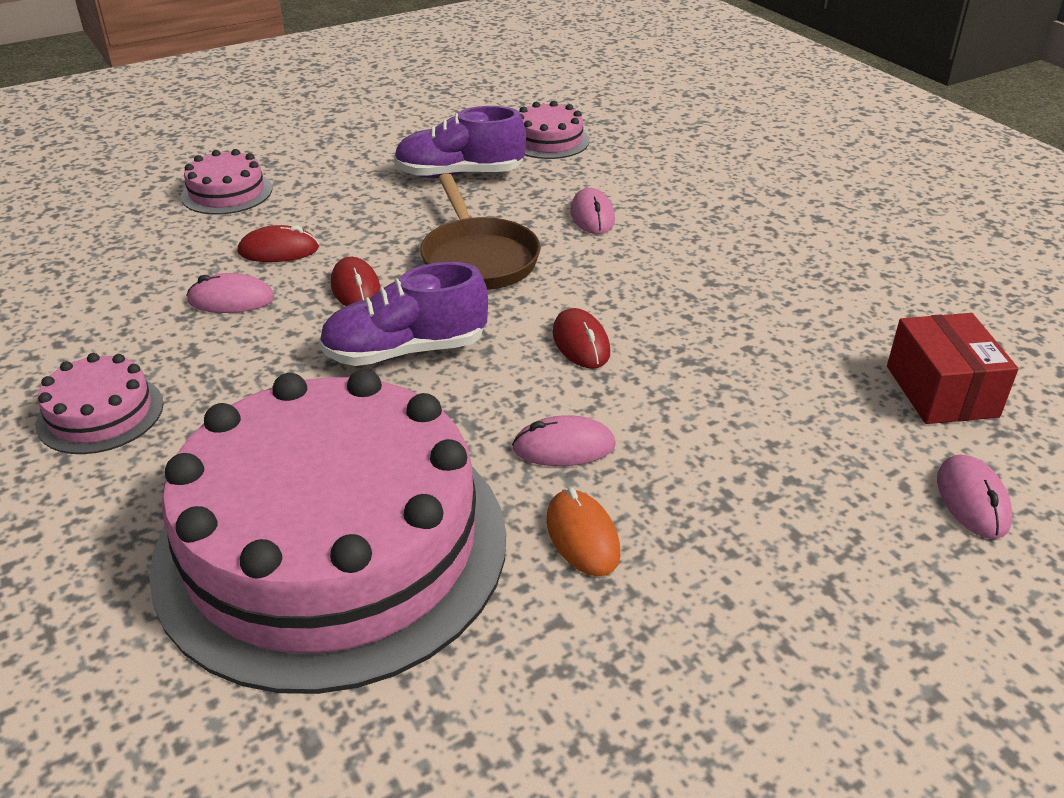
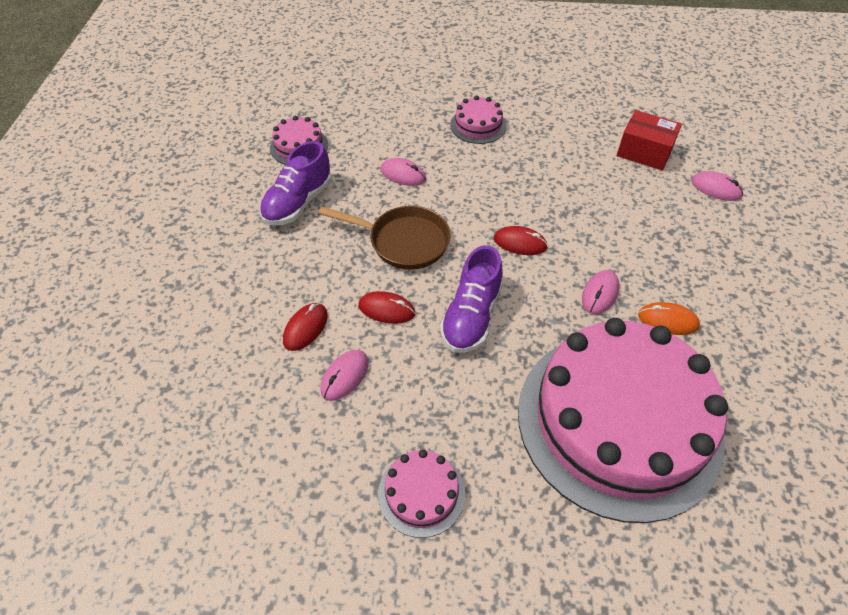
camera: 55 degrees left, 15 degrees up
(227, 192) = (196, 325): pink cake -> pink cake (478, 125)

